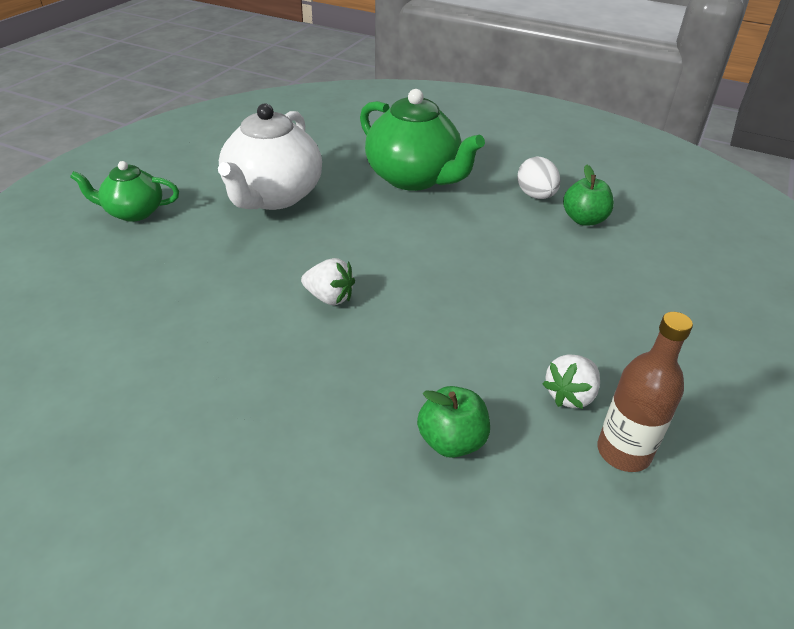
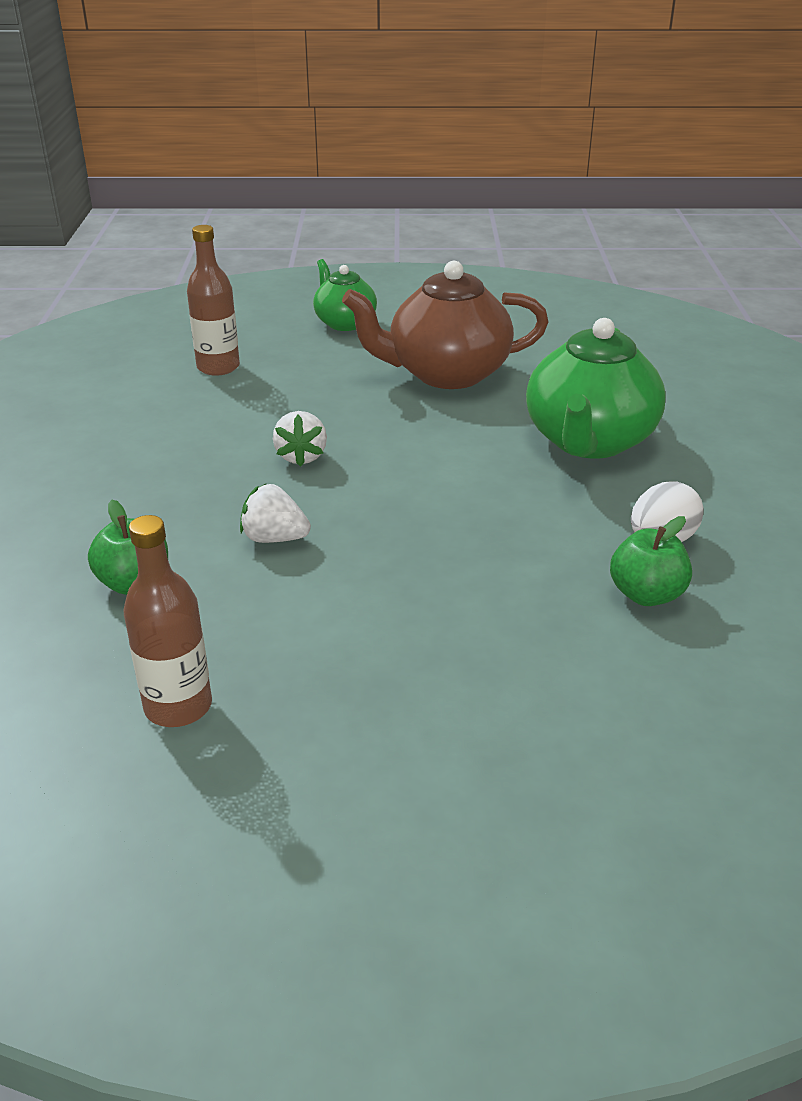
camera: 65 degrees right, 5 degrees down
(128, 300) = (218, 367): none -> brown bottle
(273, 196) = (446, 374): white teapot -> brown teapot
(570, 395) = (250, 649): white strawberry -> white strawberry (274, 538)

